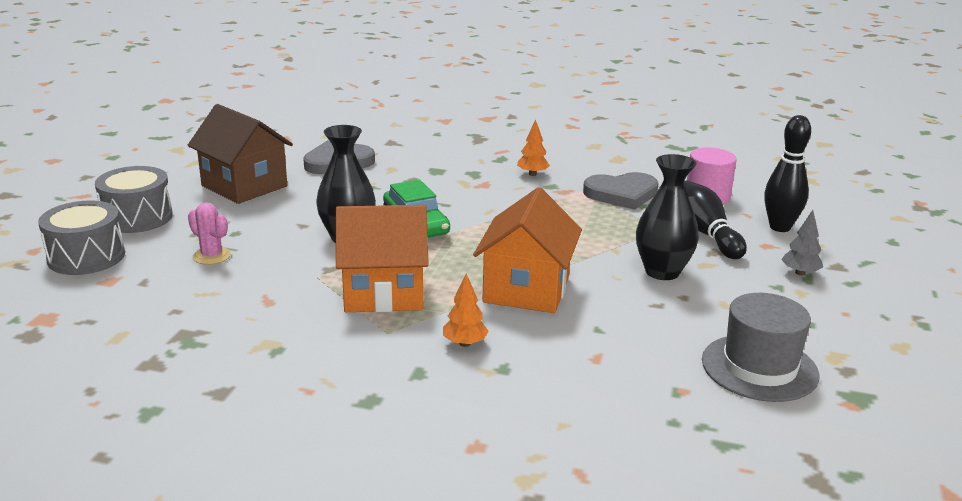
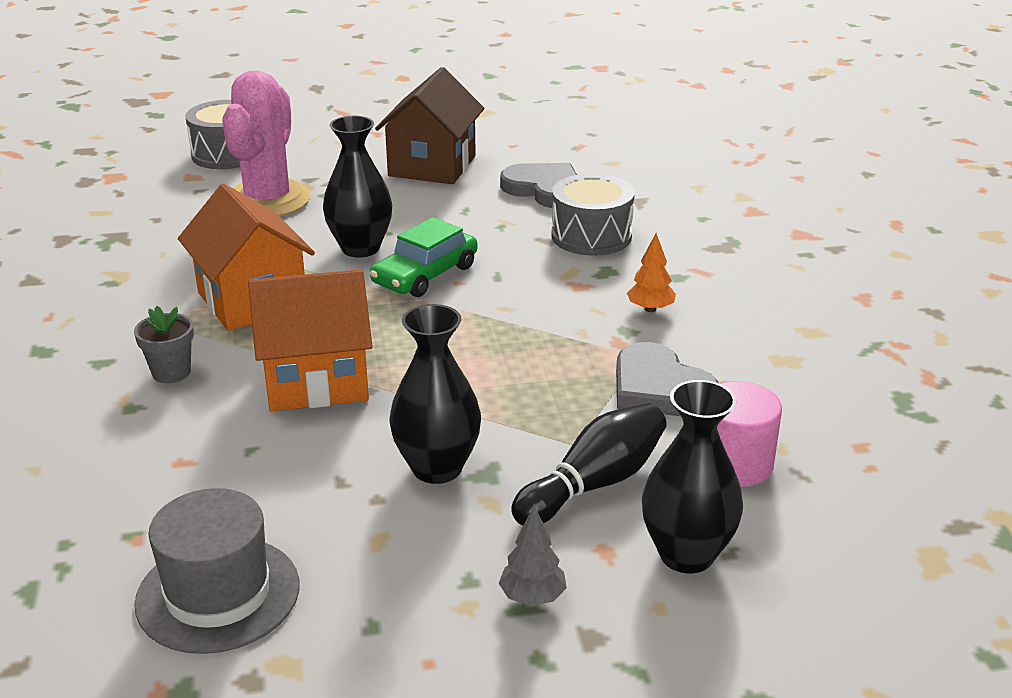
camera: 65 degrees right, 5 degrees up
(137, 217) = (318, 146): grey drum -> grey drum (591, 236)
(211, 256) = (268, 200): pink cactus -> pink cactus, size x2.19
(465, 343) = (171, 372): orange tree -> grey flower pot
(780, 227) = (686, 554): black bowling pin -> black vase

